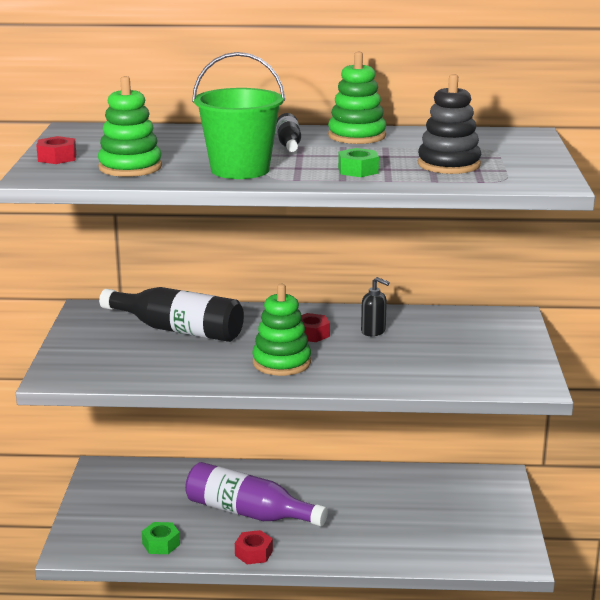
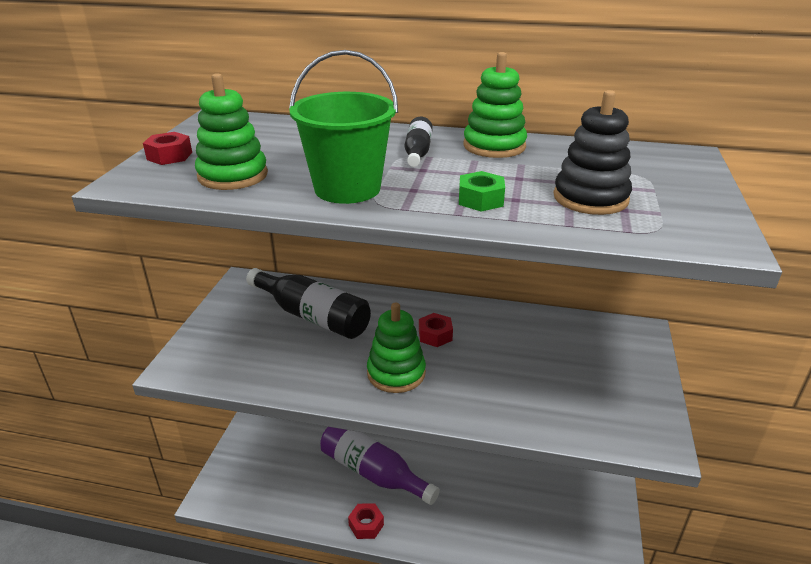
camera: 10 degrees right, 10 degrees up
(161, 544) = (288, 500): green nut -> none
(373, 331) = (496, 338): black soap dispenser -> none

